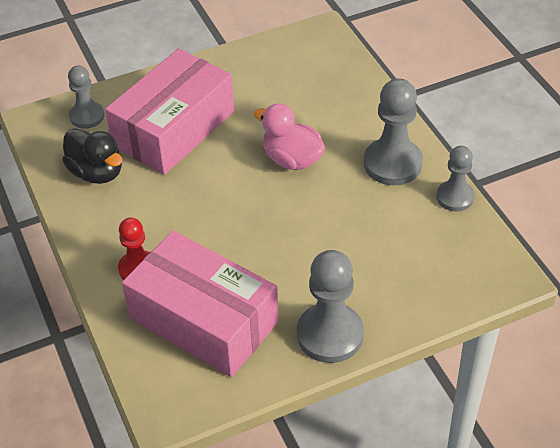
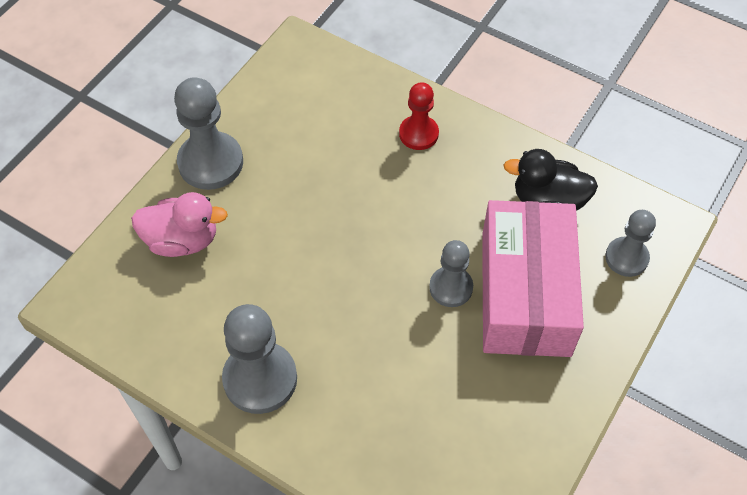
camera: 145 degrees right, 10 degrees up
(203, 320) = (326, 121): pink box -> none
(292, 159) = (372, 323): pink duck -> pink duck (182, 240)
(455, 197) = (168, 370): grey pawn -> grey pawn (451, 287)

